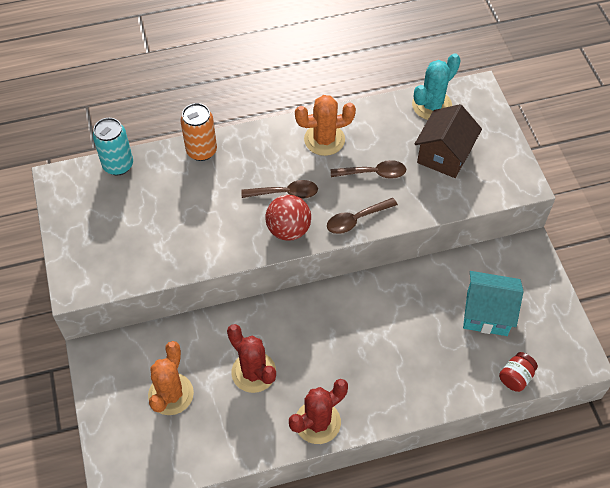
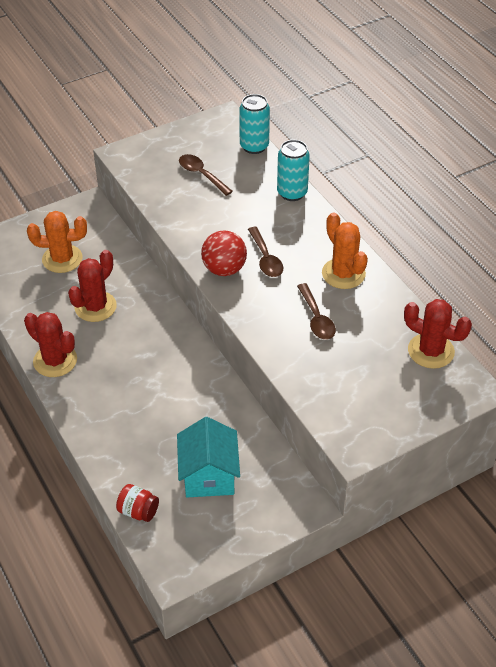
camera: 75 degrees right, 10 degrees down
(201, 151) = (292, 193): orange can -> turquoise can
(356, 219) = (253, 315): brown spoon -> brown spoon (201, 174)
(431, 105) = (431, 351): turquoise cactus -> red cactus
(444, 155) = (365, 372): brown house -> none

